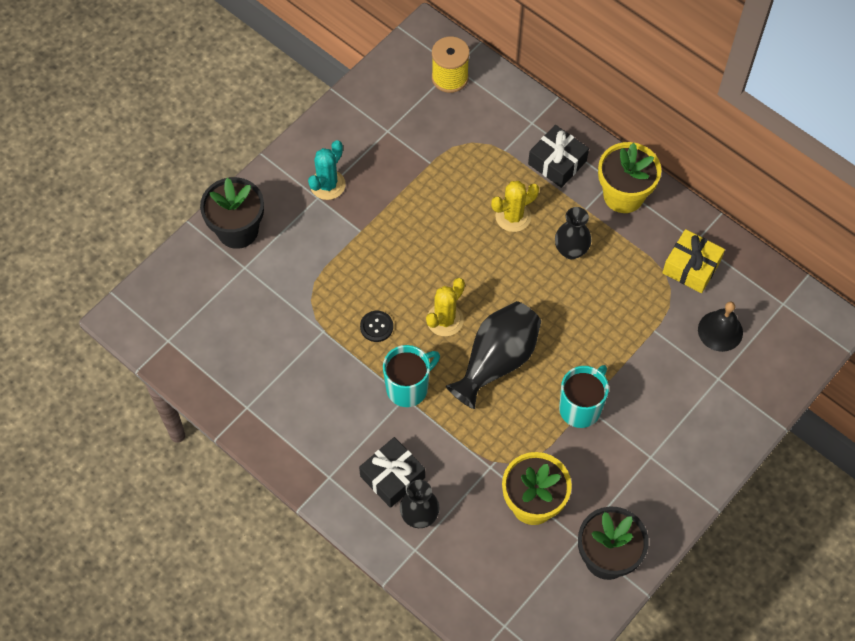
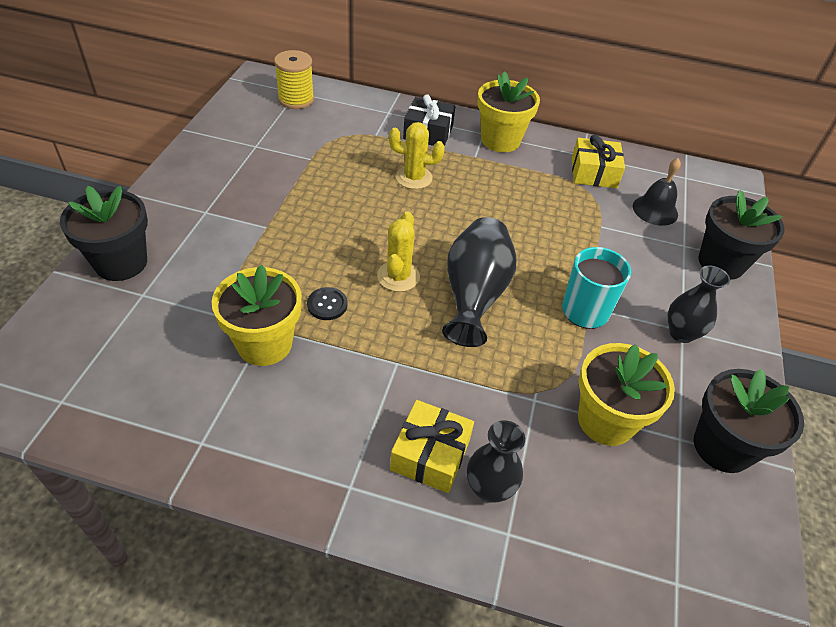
camera: 30 degrees left, 15 degrees down
(316, 345) = (264, 344): none -> yellow flower pot
(327, 185) = (212, 199): turquoise cactus -> none
(392, 477) = (430, 455): black gift -> yellow gift
(408, 387) = (395, 351): turquoise mug -> none
(513, 216) = (414, 178): yellow cactus -> yellow cactus turned 60 degrees clockwise
(571, 250) = (483, 188): black vase -> black vase (681, 333)
(738, 408) = (721, 263): none -> black flower pot

